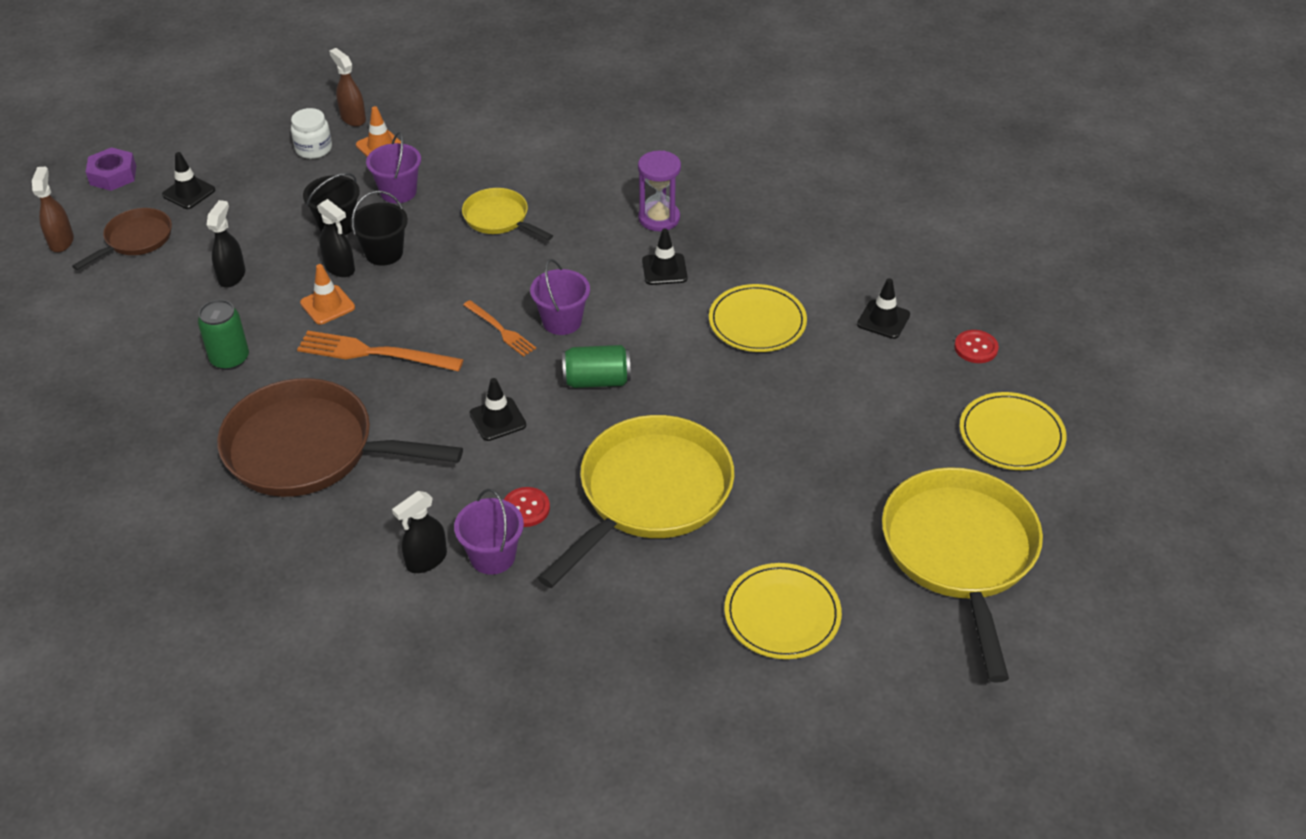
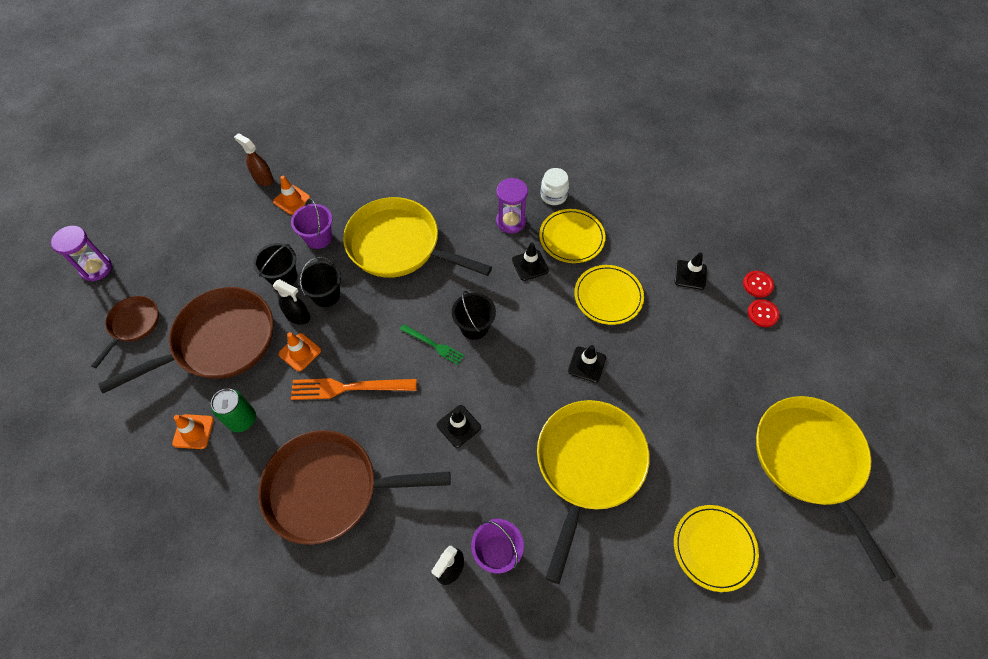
camera: 15 degrees left, 15 degrees up
(61, 241) = (74, 339): brown spray bottle -> none
(113, 175) = (96, 268): purple nut -> purple hourglass
(167, 359) = (193, 431): none -> orange traffic cone
(189, 192) = (160, 272): black traffic cone -> black traffic cone (586, 364)
(232, 276) = (219, 342): black spray bottle -> brown pan
(314, 149) = (243, 212): white jar -> white jar (553, 195)
(499, 218) = (399, 246): yellow pan -> yellow pan, size x1.96
(500, 330) = (433, 345): orange fork -> green fork
(526, 508) = (506, 501): red button -> red button (762, 314)
(562, 321) = (474, 327): purple bucket -> black bucket
(597, 380) = (516, 374): green can -> none
(1011, 435) = (806, 352): yellow plate -> yellow plate (571, 238)

